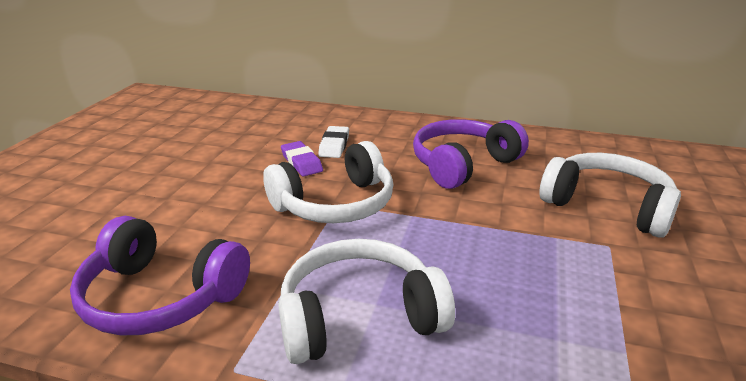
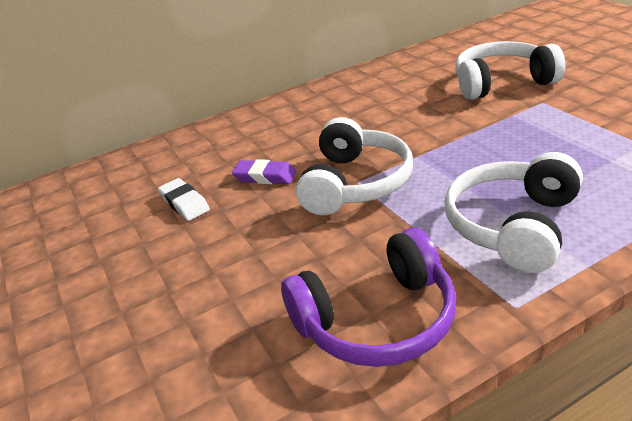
camera: 40 degrees left, 5 degrees up
(334, 145) = (262, 151): white eraser -> white eraser (184, 203)
(463, 165) = (380, 108): purple headphones -> none

